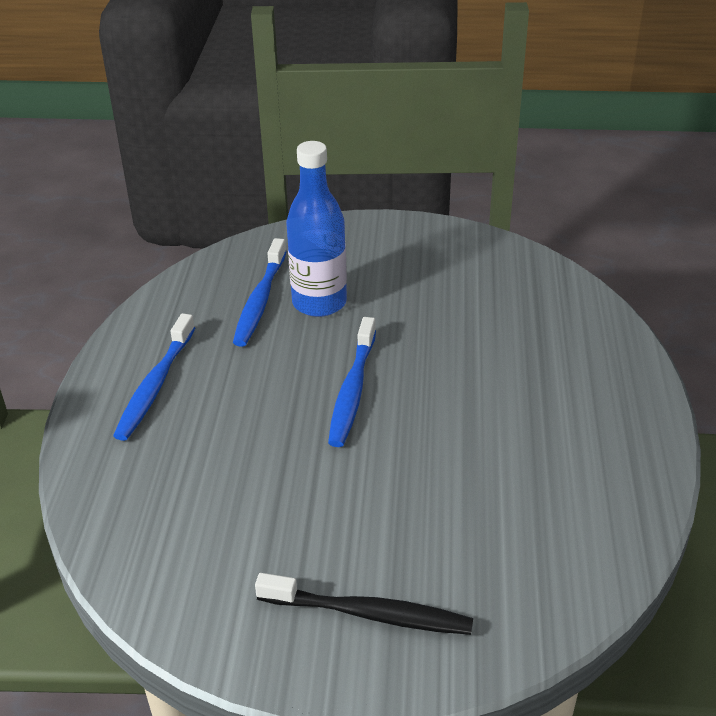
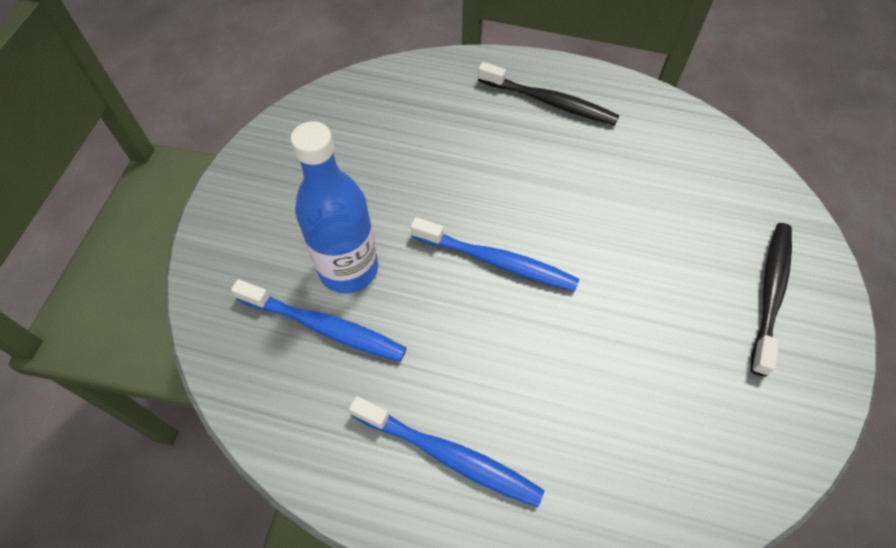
camera: 80 degrees left, 20 degrees up
(592, 407) = (550, 102): none -> black toothbrush

